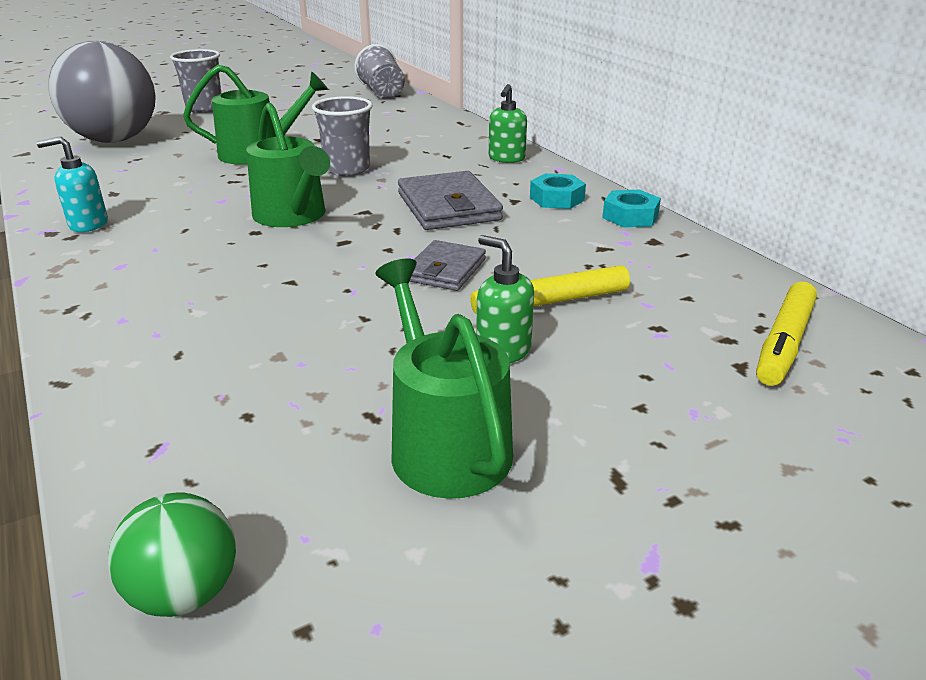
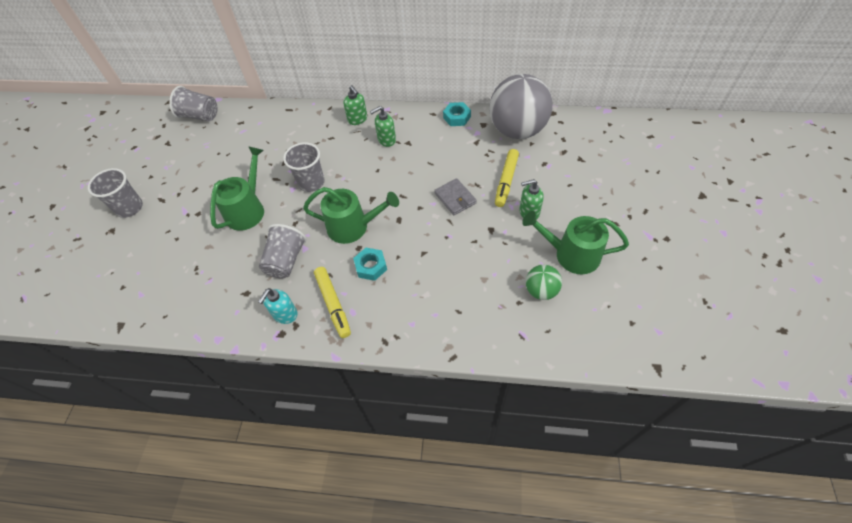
camera: 50 degrees left, 25 degrees up
(115, 140) = (146, 271): grey ball -> grey ball (517, 130)
(185, 593) = (602, 346): green ball -> green ball (541, 290)
(188, 197) = (286, 261): none -> grey cup
(448, 206) = (394, 167): grey wallet -> none
(496, 186) = (386, 140): none -> green soap dispenser
(557, 199) = (419, 128): turquoise nut -> turquoise nut (371, 266)
(784, 343) = (576, 140): yellow marker -> yellow marker (333, 304)

